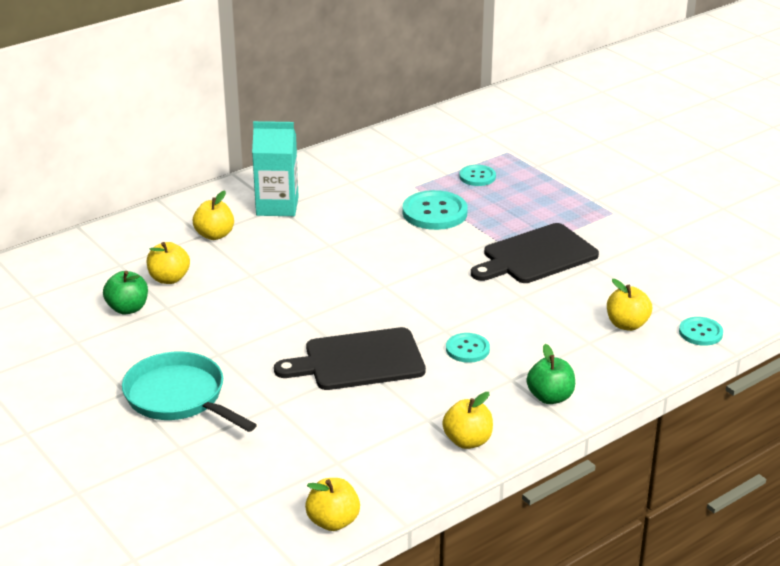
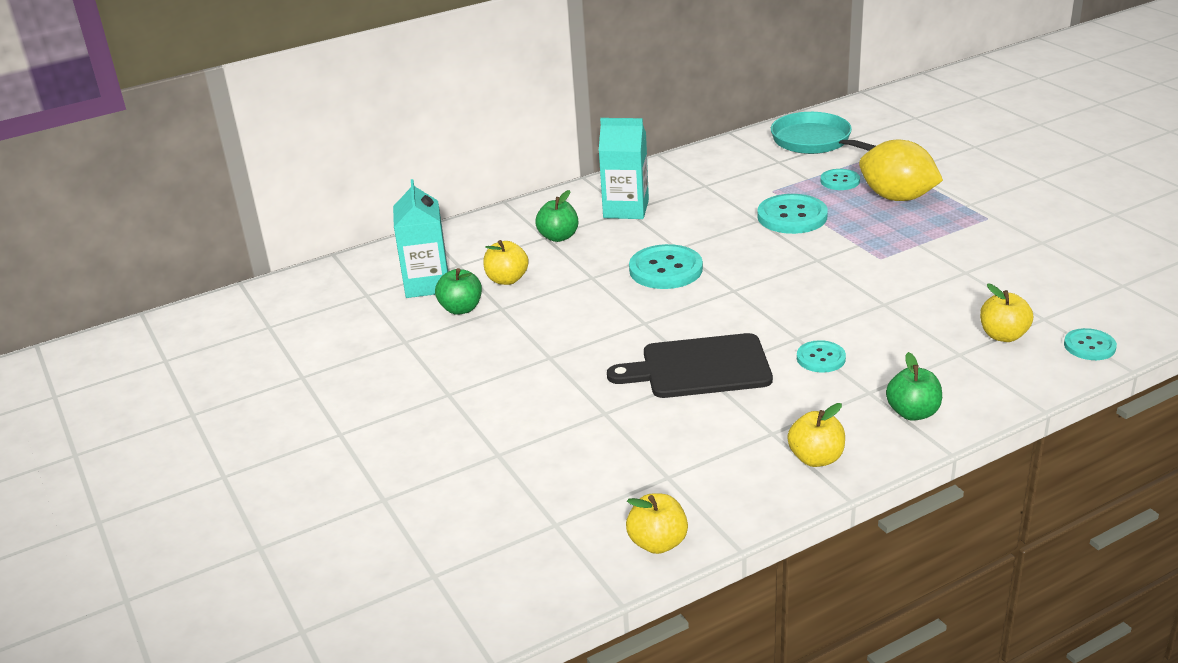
camera: 10 degrees right, 0 degrees up
(91, 284) = (427, 284): none -> turquoise carton
(179, 397) = (503, 401): turquoise pan -> turquoise pan (815, 142)
(214, 235) = (558, 237): yellow apple -> green apple
(320, 266) = (665, 269): none -> turquoise button
(530, 193) = (897, 197): none -> yellow lemon
(536, 256) = (901, 261): black cutting board -> none

